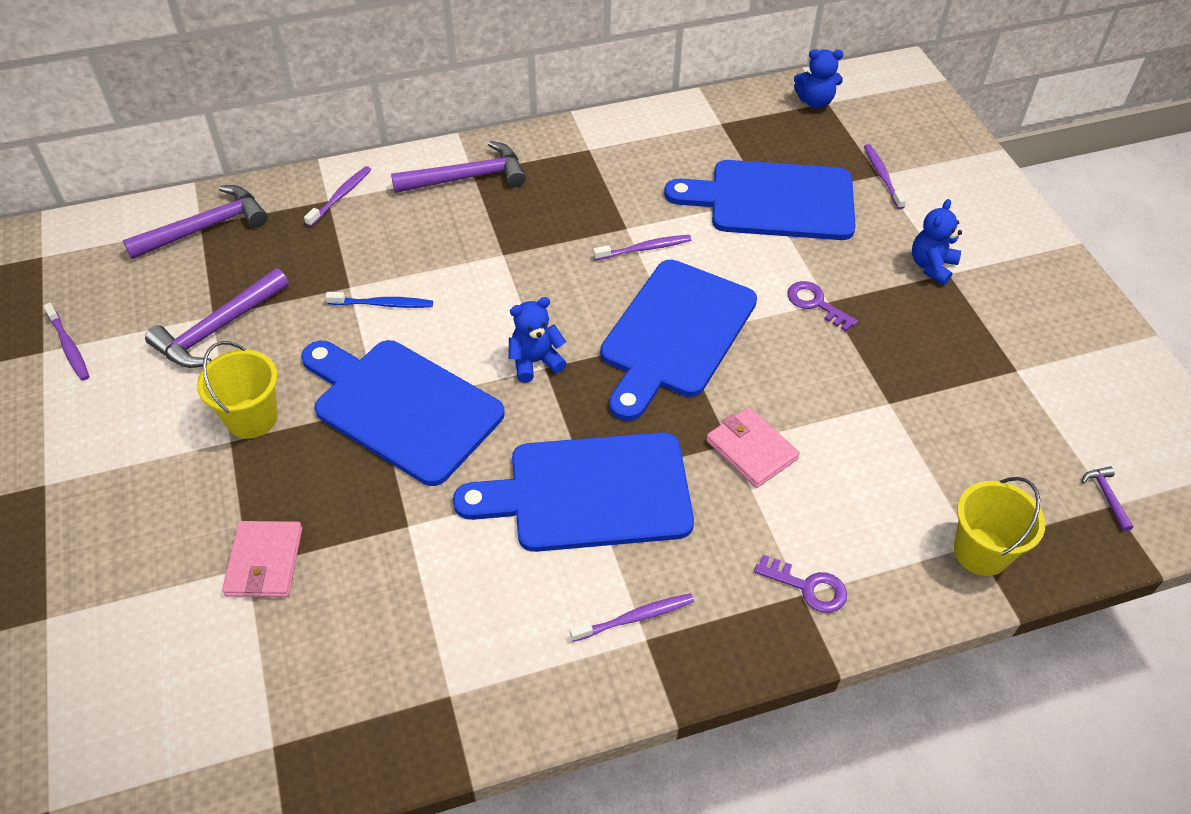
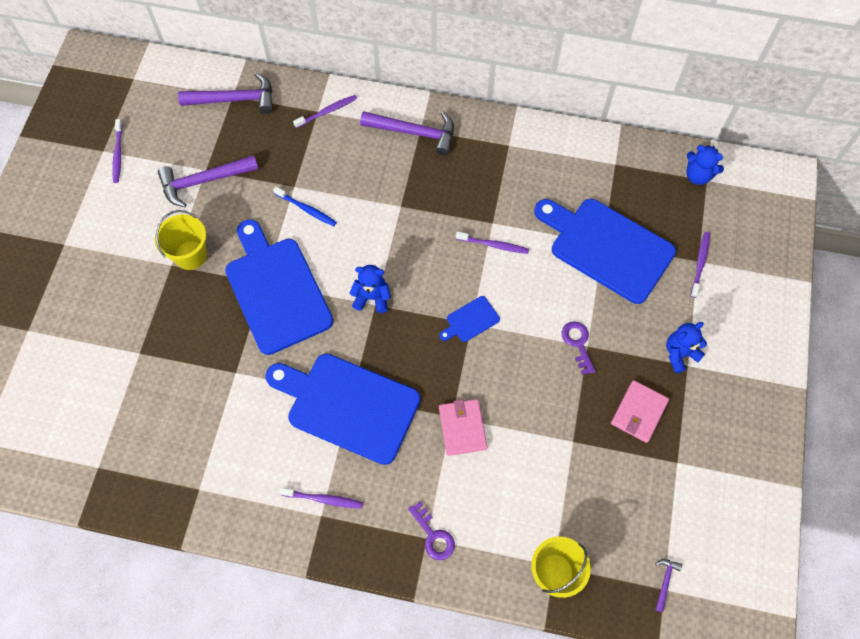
camera: 30 degrees right, 15 degrees up
(264, 562) = (149, 354): pink wallet -> pink wallet (639, 412)
(675, 334) = (470, 320): blue cutting board -> blue cutting board, size x0.42

